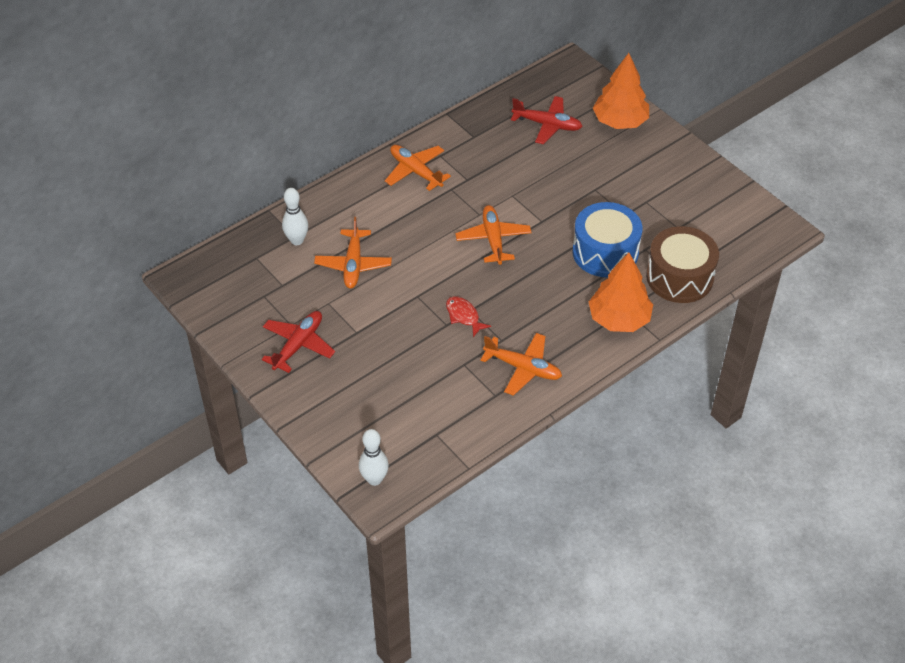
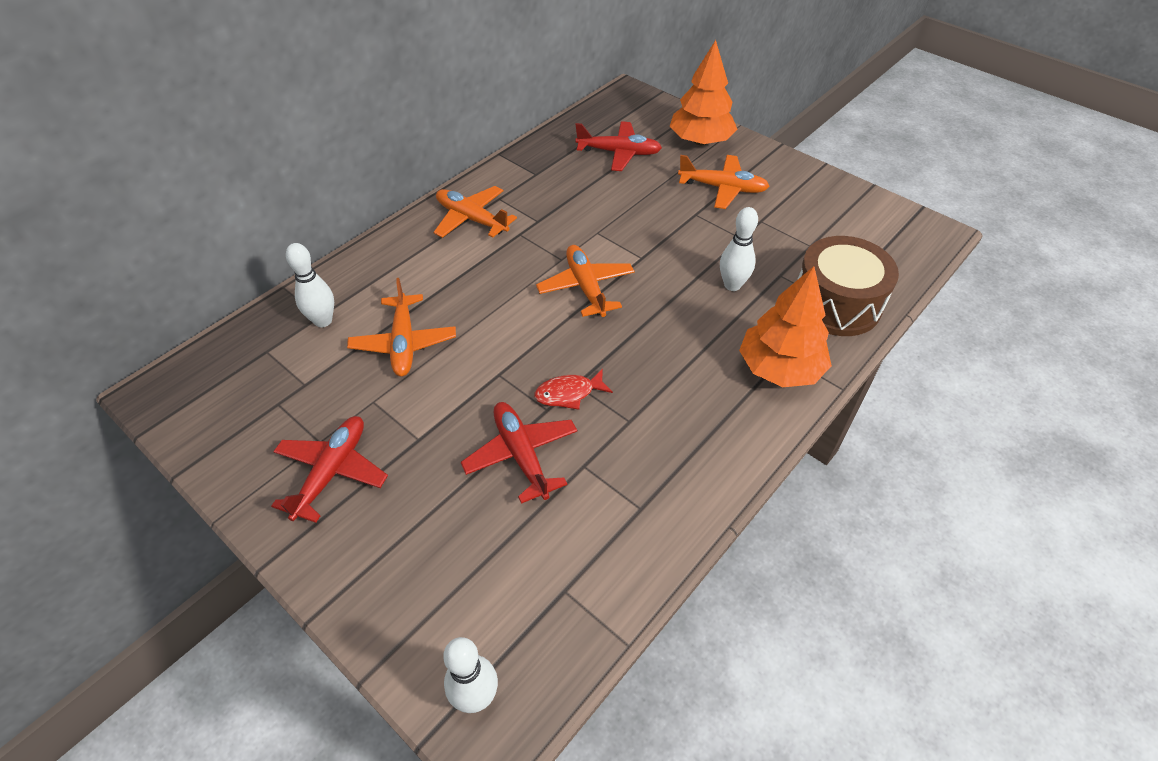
camera: 10 degrees left, 0 degrees up
(424, 352) = (521, 455): none -> red plane
(464, 316) = (568, 393): red fish -> red fish turned 60 degrees counterclockwise
(523, 368) = (670, 459): orange plane -> orange plane (723, 188)
(605, 252) = (732, 285): blue drum -> white bowling pin

